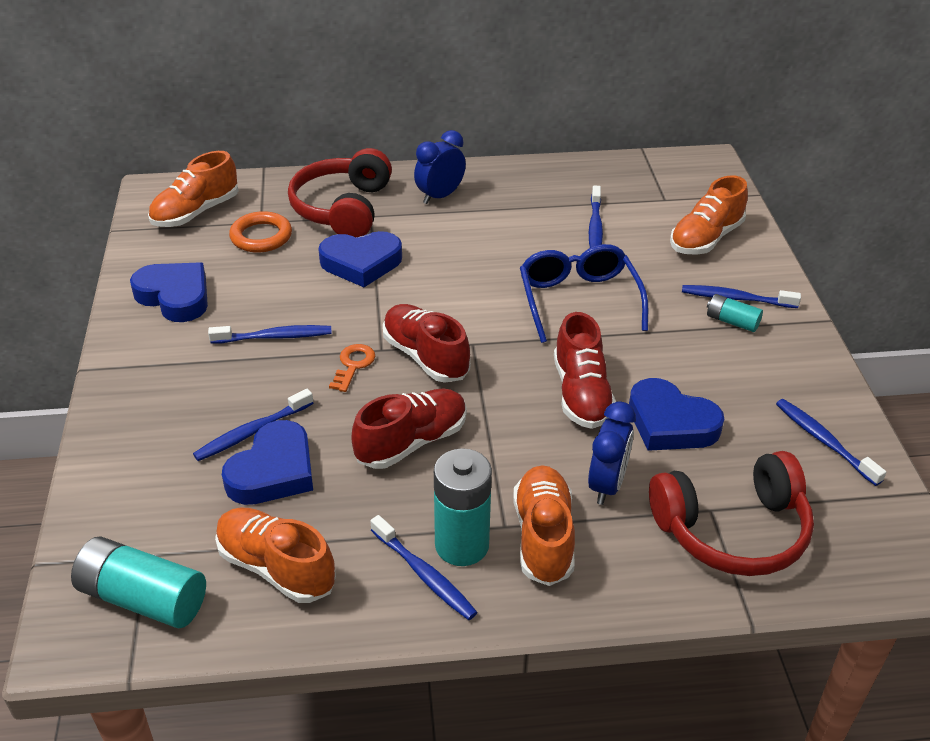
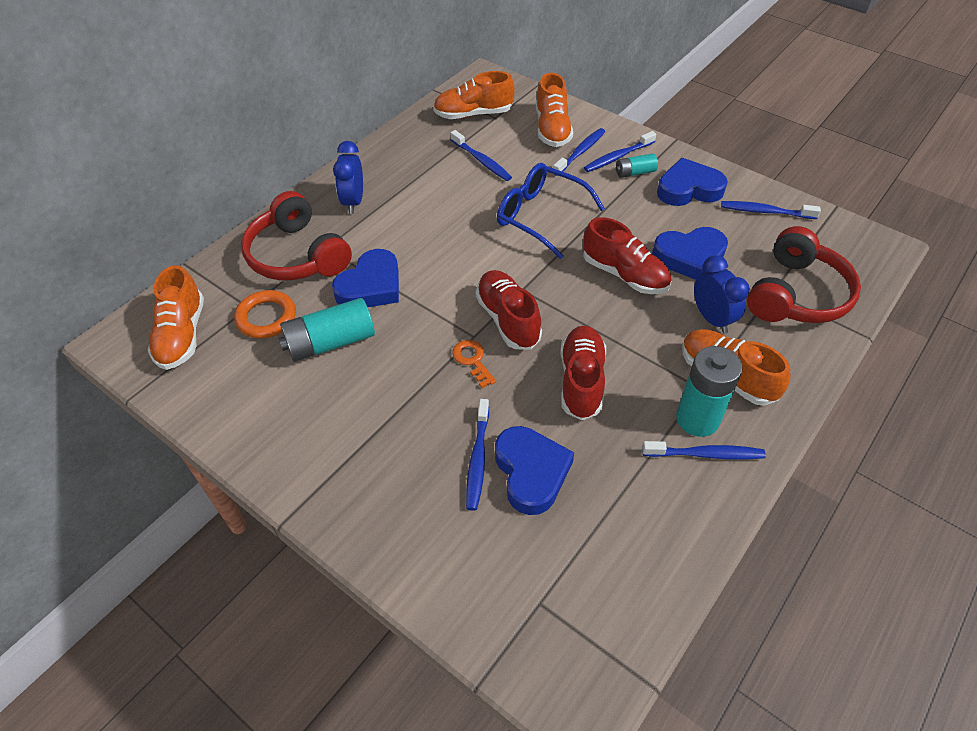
camera: 45 degrees left, 10 degrees up
(143, 598) = (582, 630): turquoise battery -> turquoise battery (330, 342)
(175, 296) = (269, 411): blue heart -> blue heart (688, 189)
(274, 337) = (391, 382): blue toothbrush -> blue toothbrush (580, 152)
(276, 567) = (626, 530): orange shoe -> orange shoe (473, 114)
(425, 357) = (508, 319): red shoe -> red shoe turned 60 degrees clockwise

